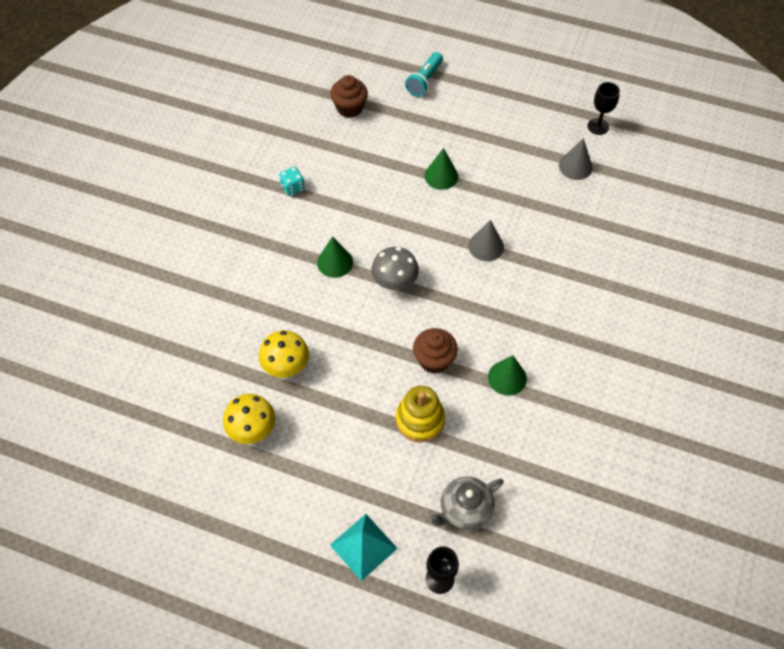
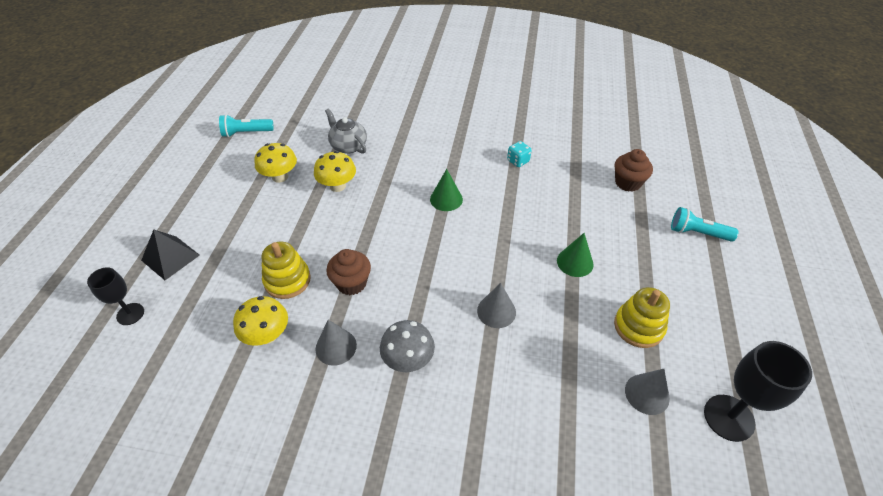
camera: 80 degrees right, 10 degrees down
(148, 473) = (246, 133): none -> turquoise flashlight
(363, 546) = (170, 257): turquoise pyramid -> black pyramid
(394, 282) = (434, 243): grey mushroom -> grey mushroom (408, 359)
(464, 509) = (193, 325): grey teapot -> grey teapot (348, 146)
(486, 438) = (267, 335): none -> yellow mushroom
(507, 378) = (336, 347): green cone -> grey cone
(516, 152) = (638, 327): none -> yellow stacking toy
(598, 126) = (729, 417): black goblet -> black goblet, size x1.62

